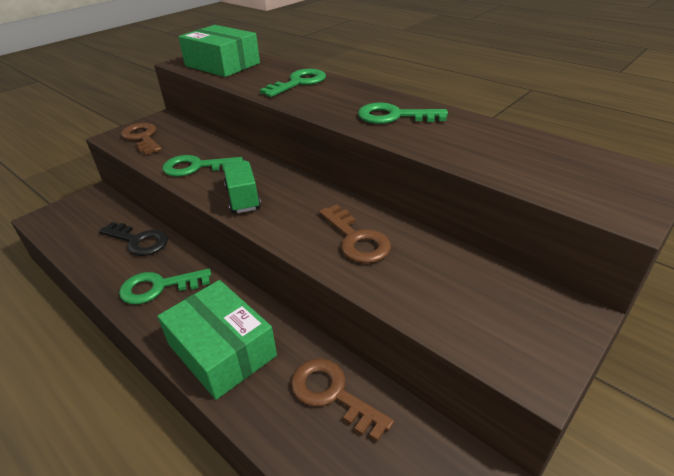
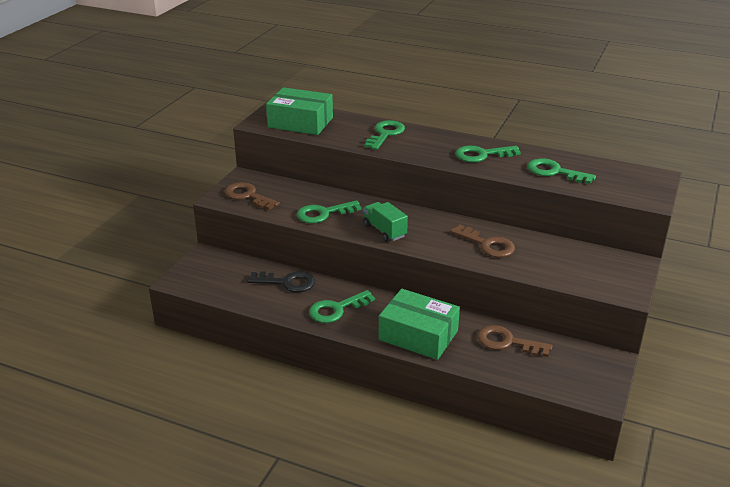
camera: 20 degrees left, 5 degrees down
(481, 149) = (554, 172): none -> green key

